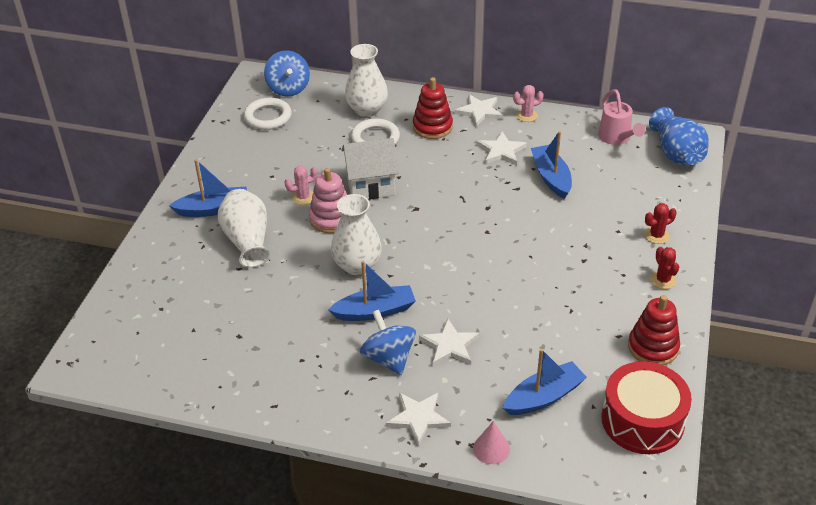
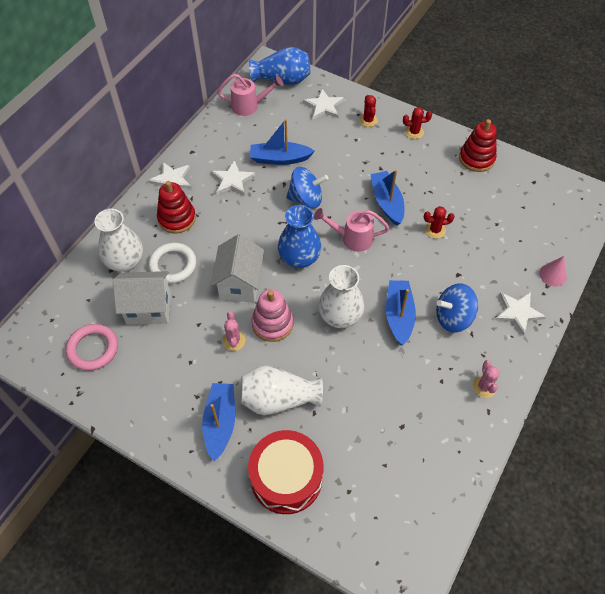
camera: 75 degrees left, 15 degrees up
(268, 117) = (93, 349): white ring -> pink ring
(288, 88) = (53, 321): blue spinning top -> blue spinning top (306, 199)
(321, 137) = (149, 308): none -> white house
(420, 220) = (299, 258): none -> blue vase
(450, 345) = (448, 274): white star -> white star (323, 106)
(465, 255) = (352, 238): none -> pink watering can
(510, 323) = (435, 230): none -> red cactus
(526, 115) = (193, 151): pink cactus -> pink cactus (484, 387)
(544, 397) = (510, 231): blue boat -> blue boat (387, 202)
(642, 420) = (539, 185): red drum -> red drum (286, 477)

